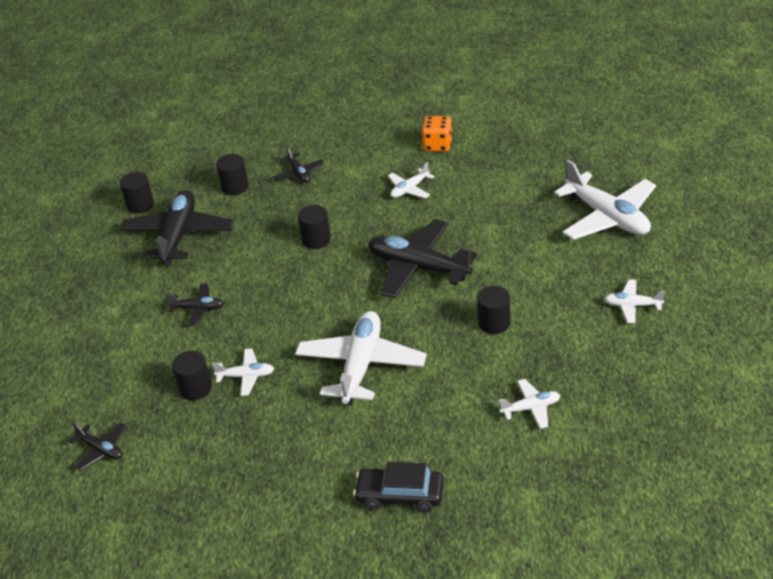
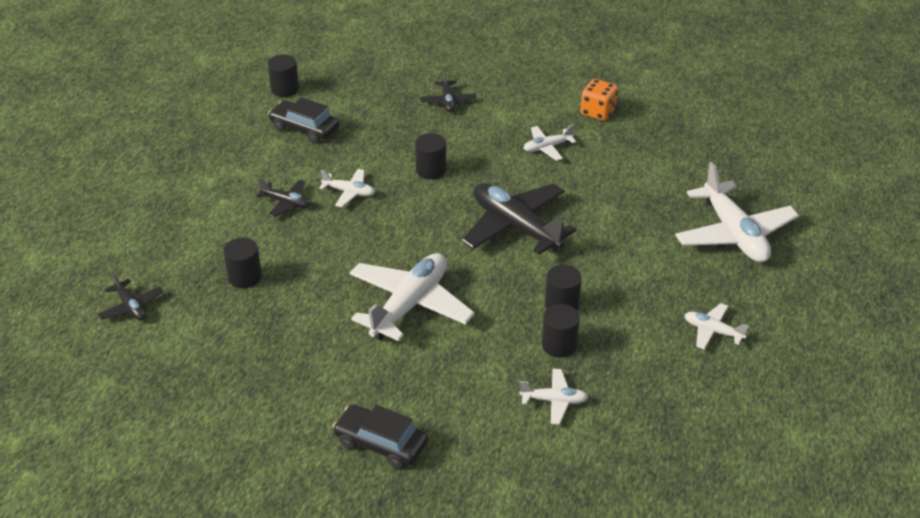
camera: 15 degrees right, 0 degrees up
(178, 236) = (304, 128): black plane -> black car
(235, 187) = (381, 97): black cylinder -> black cylinder (559, 345)
(246, 376) = (297, 280): white plane -> white plane (349, 192)

